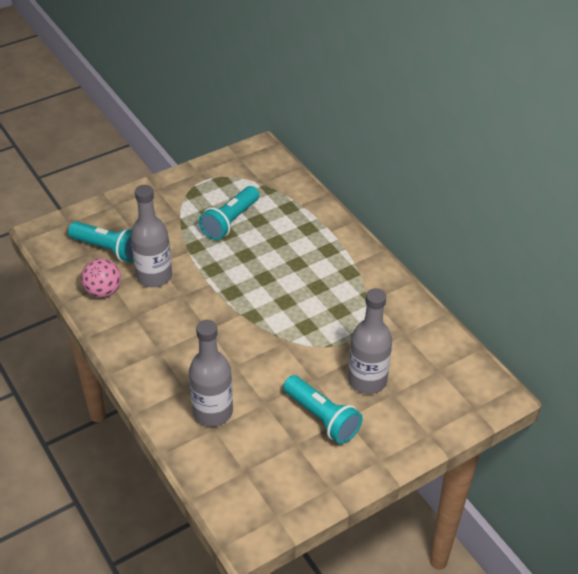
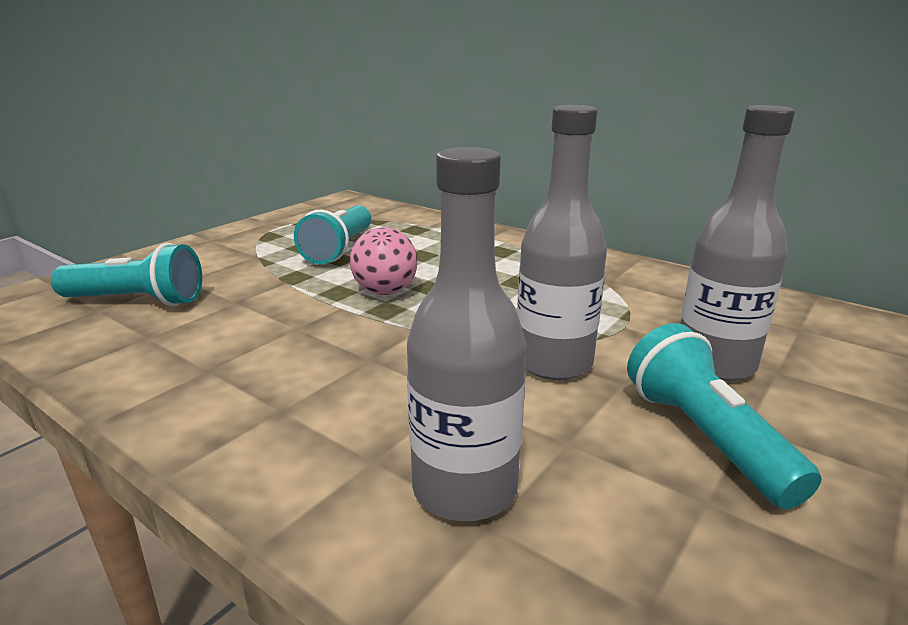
camera: 20 degrees left, 20 degrees down
(103, 291) = (132, 349): pink ball -> pink ball (385, 292)
(154, 276) = (234, 315): grey bottle -> grey bottle (553, 363)
(322, 418) = (705, 437): turquoise flashlight -> turquoise flashlight turned 135 degrees counterclockwise

